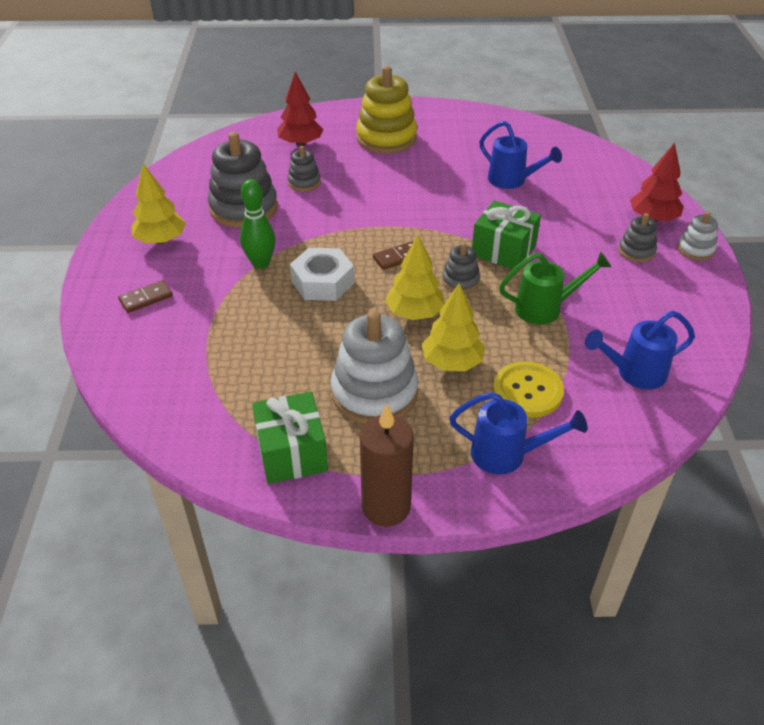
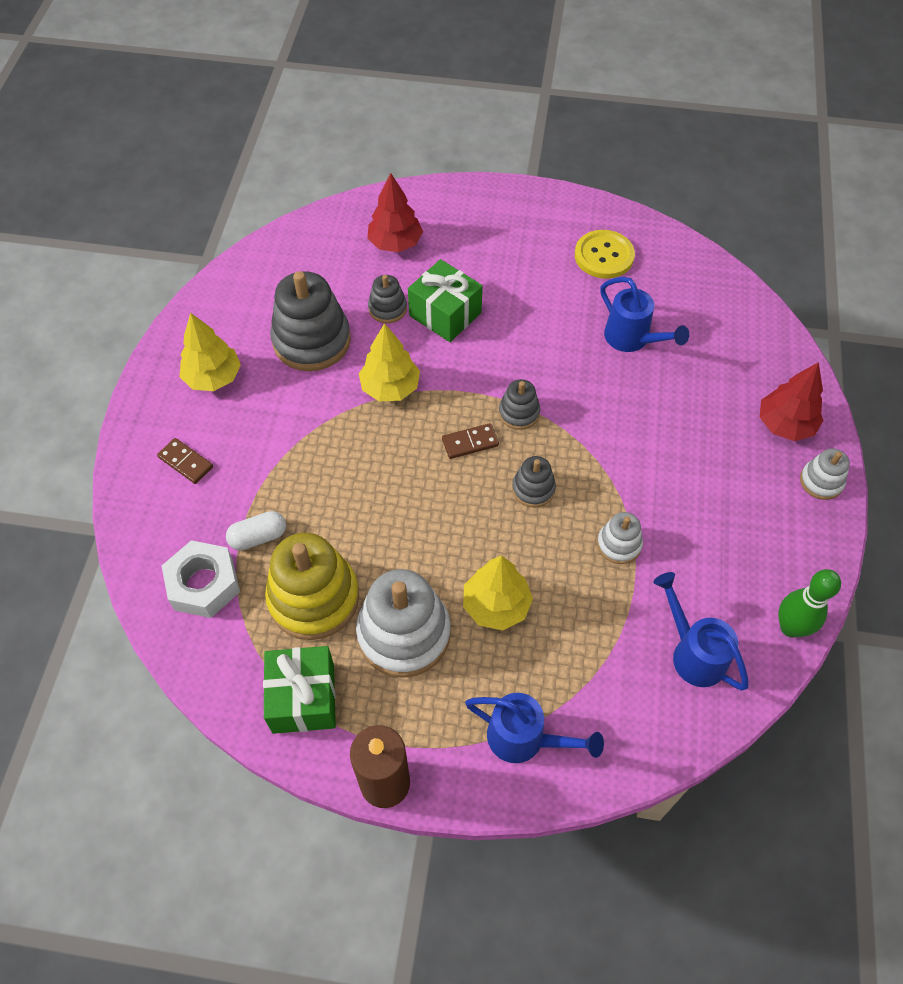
camera: 10 degrees right, 15 degrees up
(146, 298) = (185, 462): brown domino -> brown domino turned 60 degrees clockwise
(224, 342) = (258, 537): none -> white capsule
(260, 263) = (316, 429): green bowling pin -> green bowling pin (790, 627)
(322, 282) = (379, 467): white nut -> white nut (204, 584)
(386, 138) = (498, 247): yellow stacking toy -> yellow stacking toy (313, 598)
(415, 313) = (471, 528): yellow tree -> yellow tree (390, 387)
(503, 250) = (594, 449): green gift -> green gift (445, 314)
(527, 391) = (568, 658): yellow button -> yellow button (604, 256)
(545, 308) = (619, 544): green watering can -> white stacking toy
(634, 373) = (693, 653): blue watering can -> blue watering can turned 60 degrees clockwise
(636, 251) = (749, 473): grey stacking toy -> grey stacking toy (519, 413)

